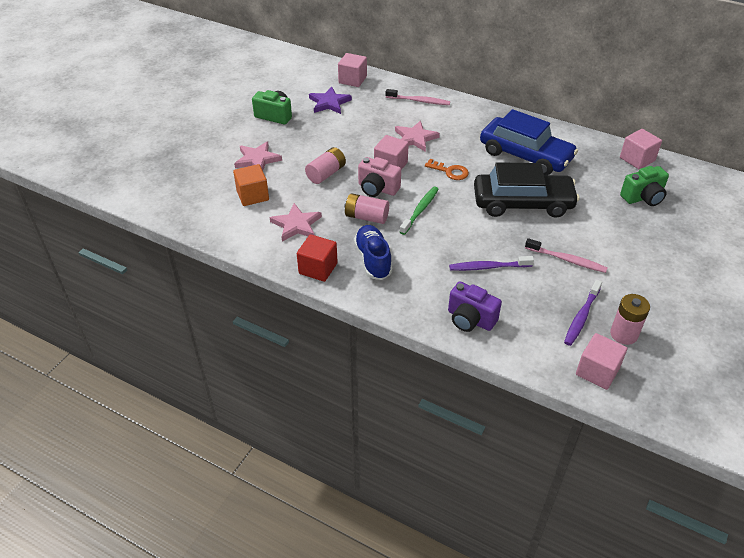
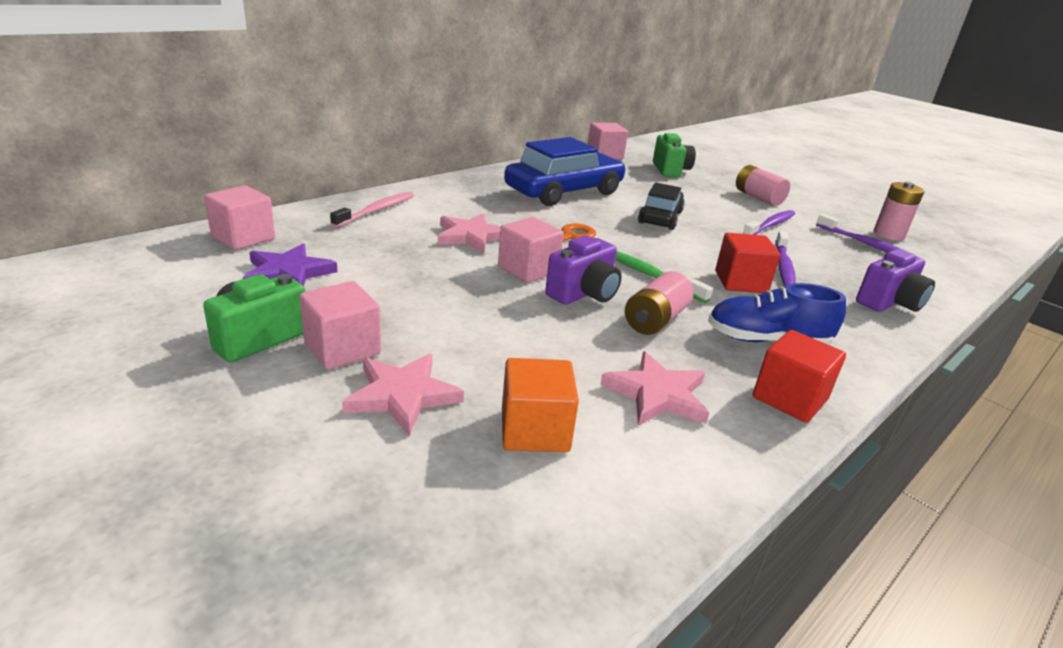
camera: 75 degrees left, 15 degrees down
(326, 174) = (513, 327): pink battery -> pink battery (758, 197)
(377, 189) = (583, 294): pink camera -> purple camera
(443, 247) = (740, 282): none -> red cube
(522, 203) = (660, 217): black car -> black car, size x0.61
(567, 260) = (770, 225): pink toothbrush -> purple toothbrush
(597, 371) = (952, 260): pink cube -> pink cube (342, 348)

